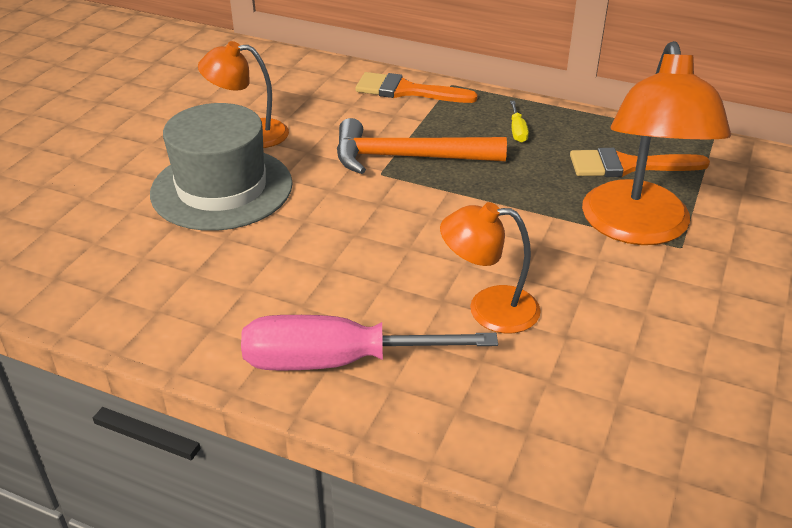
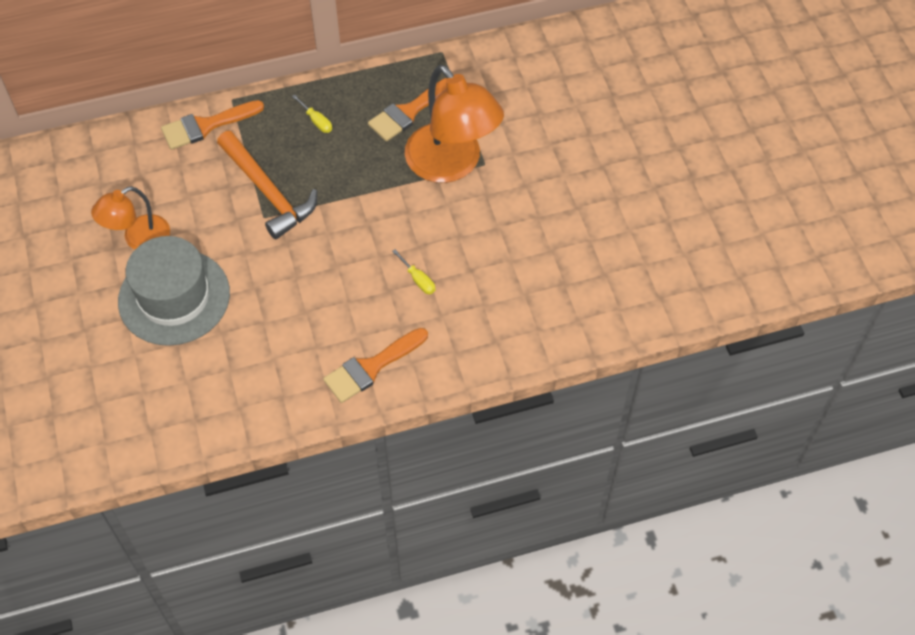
camera: 40 degrees left, 20 degrees up
(338, 361) = (371, 367): pink screwdriver -> orange brush
(408, 158) = (268, 192): orange hammer -> orange hammer turned 90 degrees counterclockwise
(488, 309) = (418, 279): orange lamp -> yellow screwdriver

